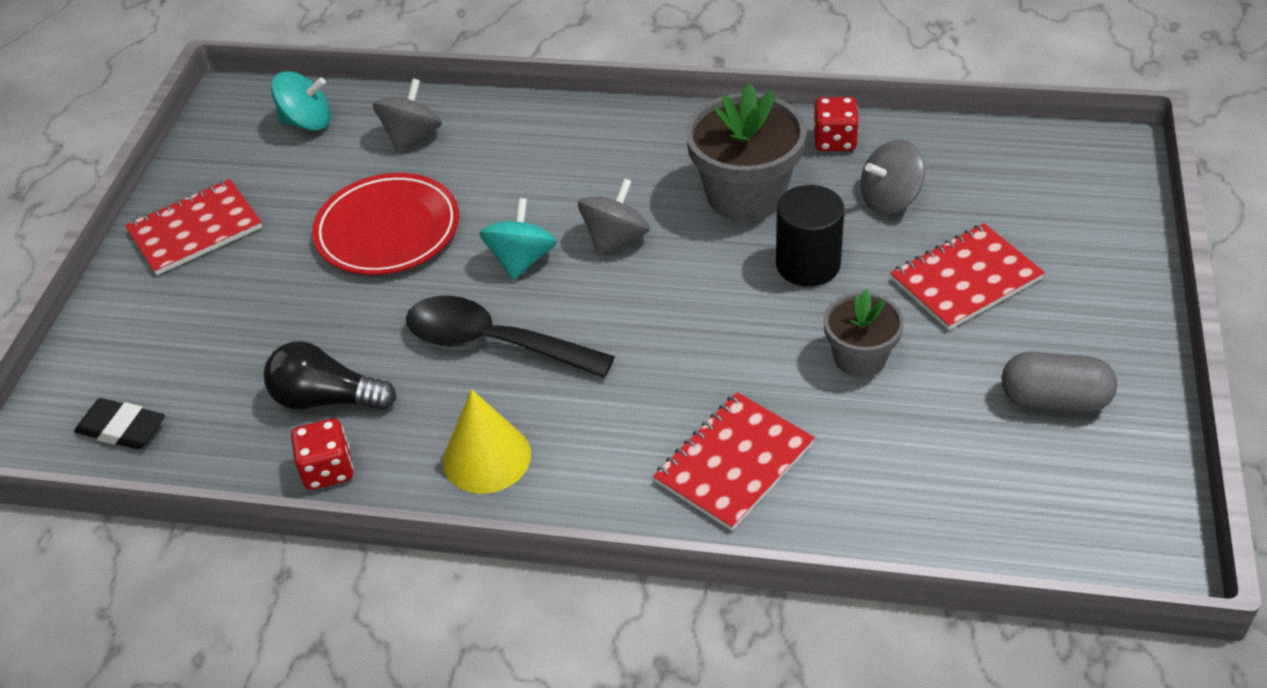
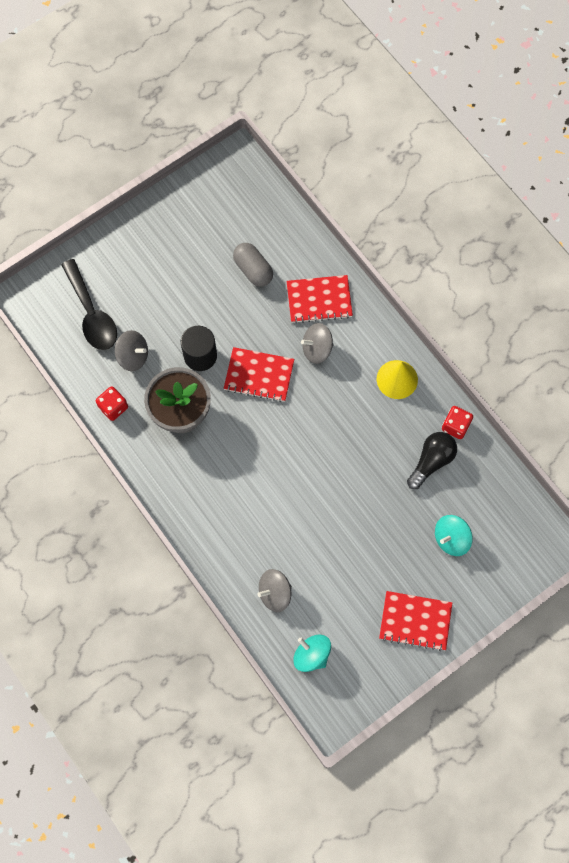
camera: 140 degrees left, 25 degrees up
(122, 428) = (517, 520): black eraser -> none
(327, 399) = (431, 461): black light bulb -> black light bulb turned 105 degrees counterclockwise
(388, 230) = (336, 537): red plate -> none
(493, 343) = (349, 430): black spoon -> black spoon (92, 314)
(521, 260) = (299, 464): turquoise spinning top -> turquoise spinning top (451, 539)
(615, 238) = (253, 440): grey spinning top -> grey spinning top (317, 349)
(860, 358) = (232, 299): grey flower pot -> none
(965, 279) = (156, 295): red notebook -> red notebook (259, 375)
(1054, 399) = (193, 226): grey capsule -> grey capsule (253, 270)

